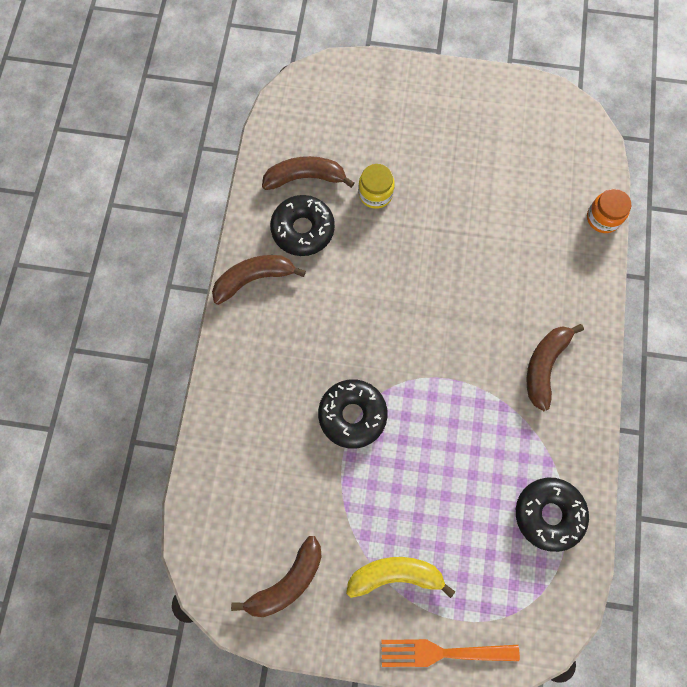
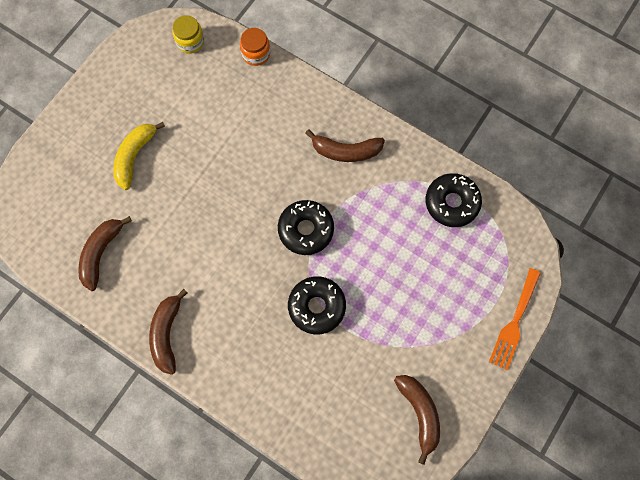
camera: 65 degrees left, 0 degrees up
(303, 229) = (145, 275): black donut -> black donut (306, 230)
(375, 194) = (146, 205): yellow jar -> yellow jar (190, 42)
(395, 575) = (448, 330): yellow banana -> yellow banana (134, 156)
(544, 366) = (346, 151): brown banana -> brown banana turned 45 degrees counterclockwise

